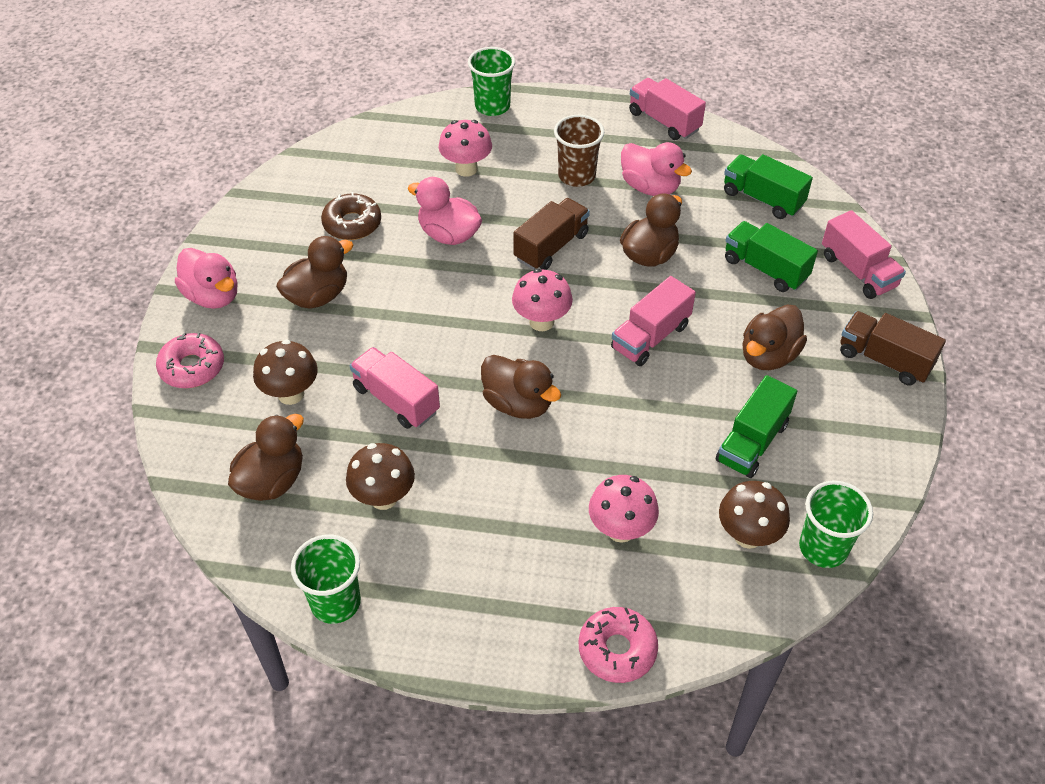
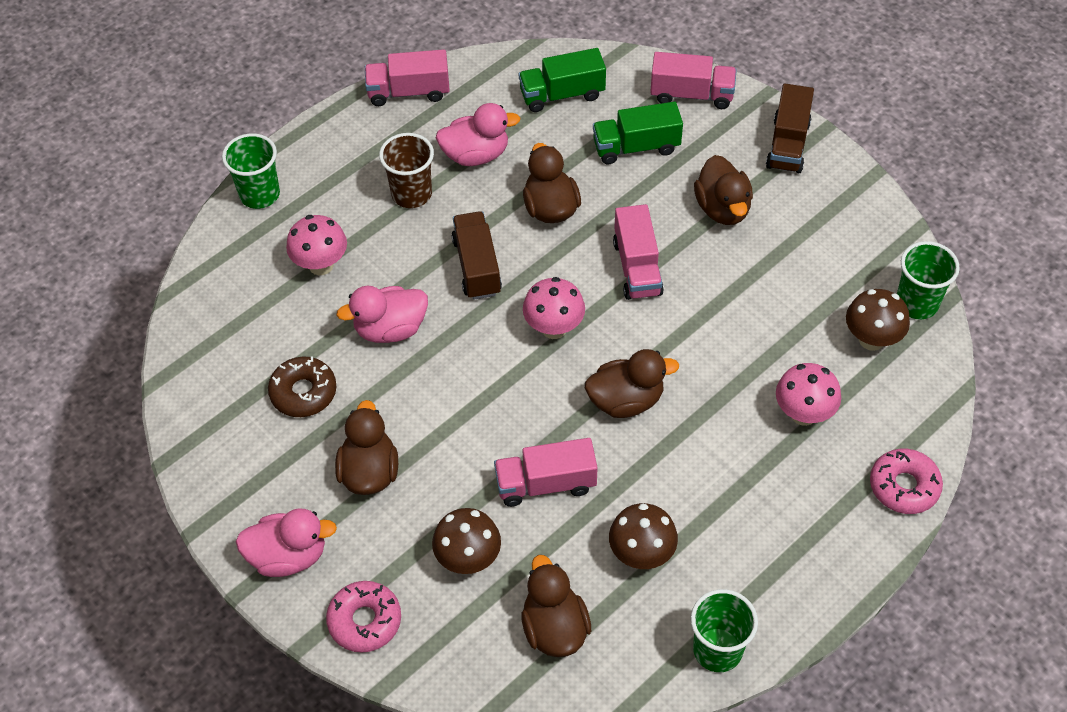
camera: 50 degrees left, 5 degrees up
(752, 442) = (793, 277): green truck -> none
(884, 360) = (787, 144): brown truck -> brown truck turned 60 degrees counterclockwise

